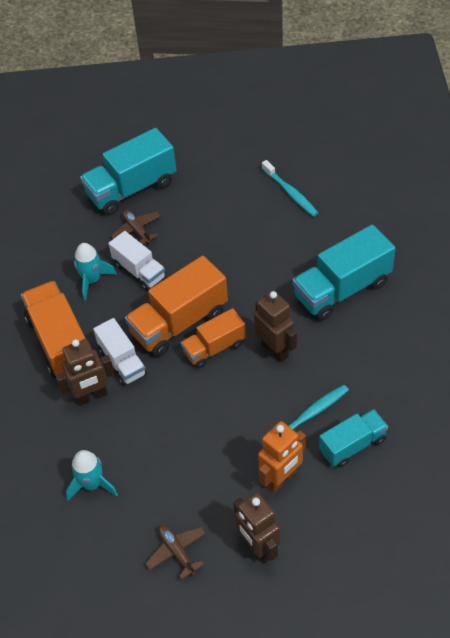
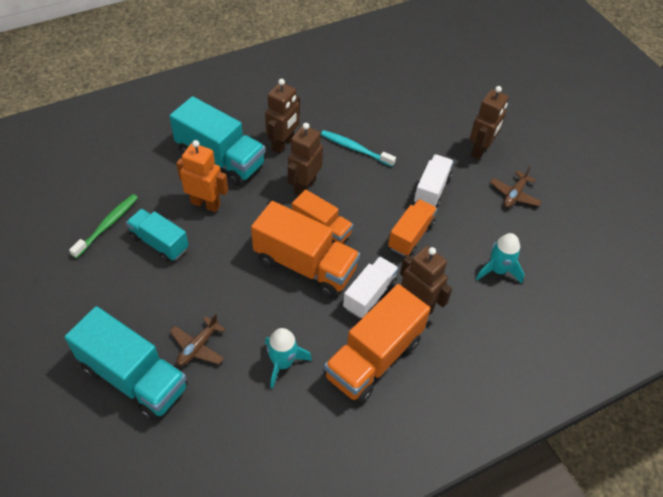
camera: 120 degrees left, 0 degrees up
(139, 271) = (254, 323): white truck -> white truck (431, 190)
(171, 422) = (411, 235): none -> orange truck
(281, 478) = (420, 152): orange robot -> orange robot (206, 204)
(290, 193) = (107, 225): turquoise toothbrush -> green toothbrush
(343, 348) = (283, 144): none -> brown robot
(352, 445) = (369, 120): turquoise truck -> turquoise truck (159, 243)

